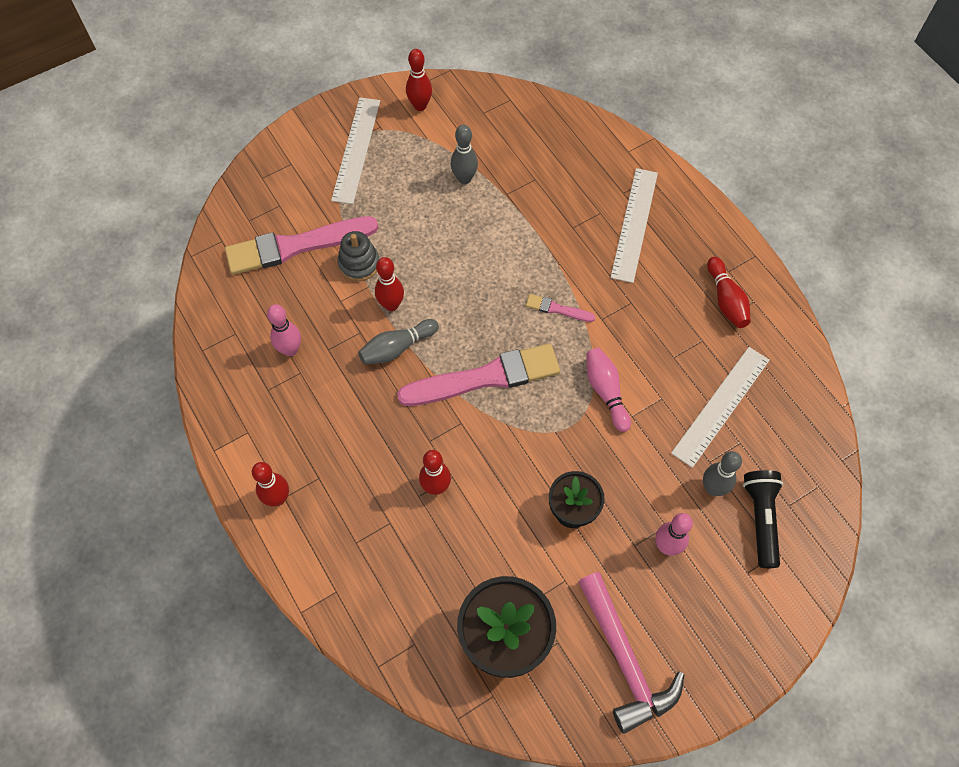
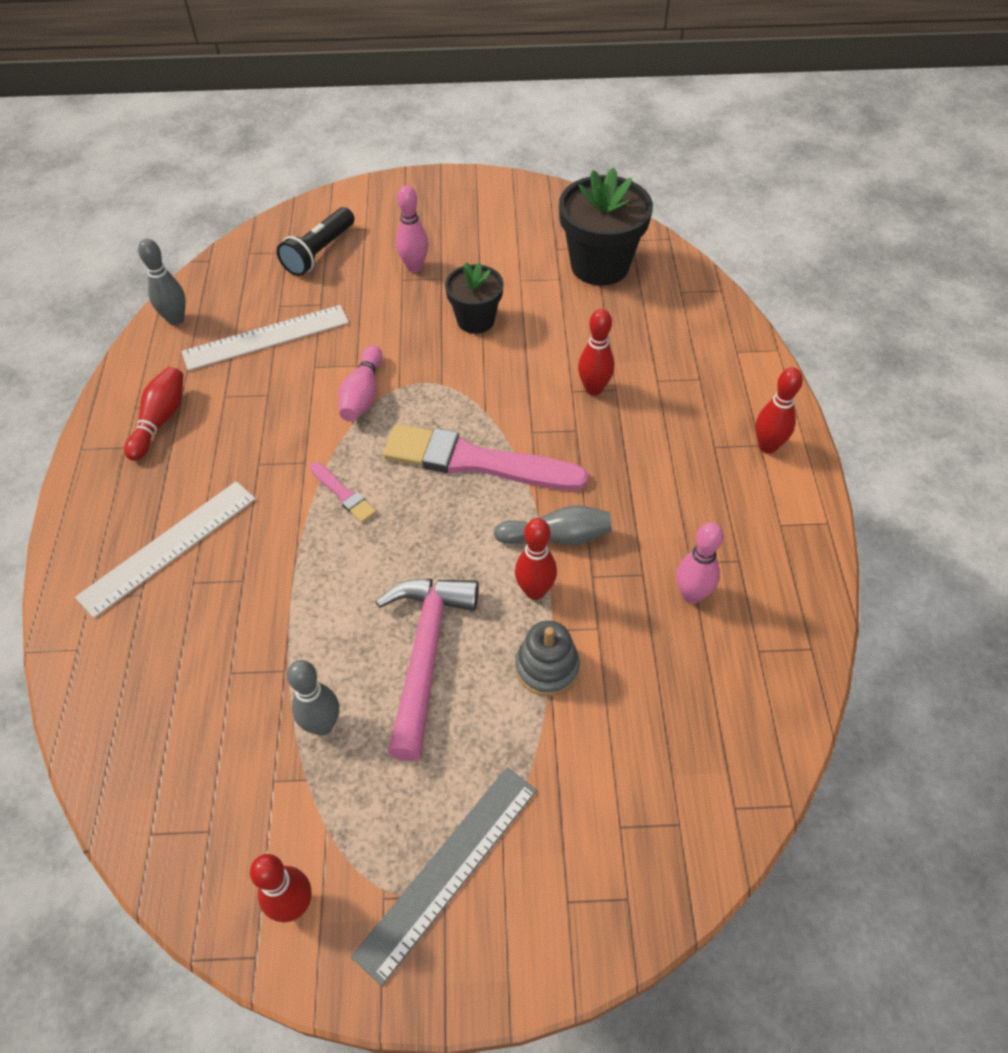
camera: 150 degrees left, 10 degrees down
(296, 246) = (623, 740): pink brush -> none
(356, 150) = (448, 870): white ruler -> grey ruler
(624, 659) = (510, 220): pink hammer -> pink hammer (425, 655)
(713, 488) = (337, 286): grey bowling pin -> grey bowling pin (176, 319)

